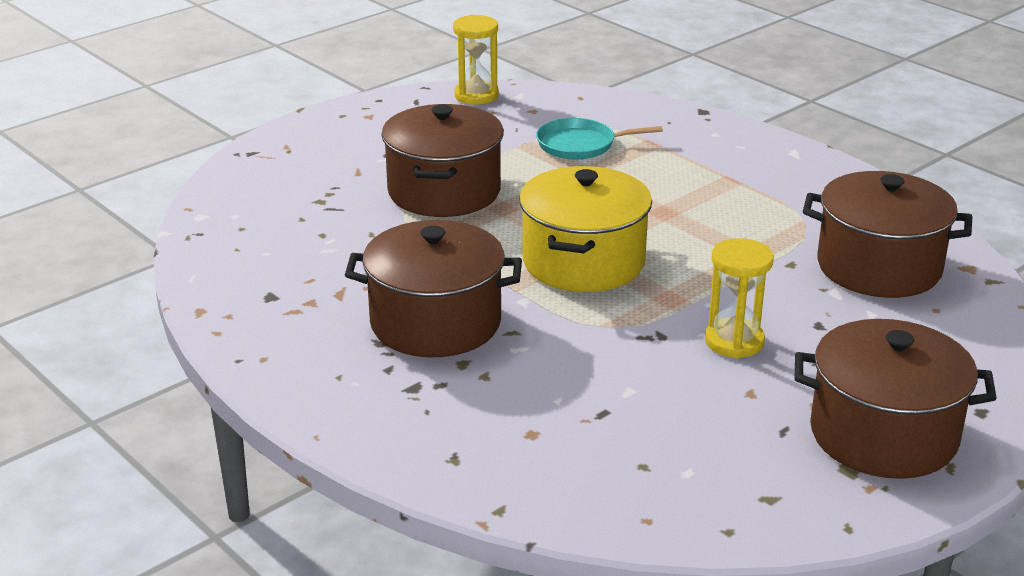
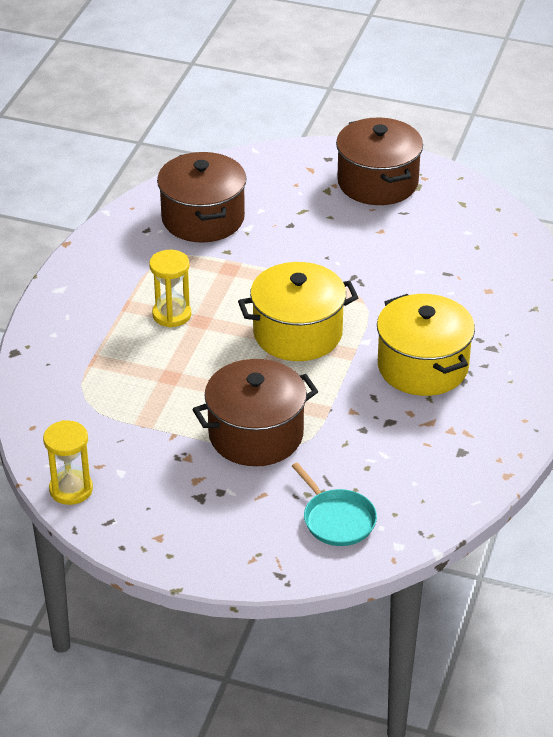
camera: 120 degrees left, 10 degrees up
(435, 323) = (422, 367): brown pot -> yellow pot
(580, 145) = (124, 395): turquoise pan -> turquoise pan (337, 519)
(734, 341) = (335, 249): yellow hourglass -> yellow hourglass (171, 314)

